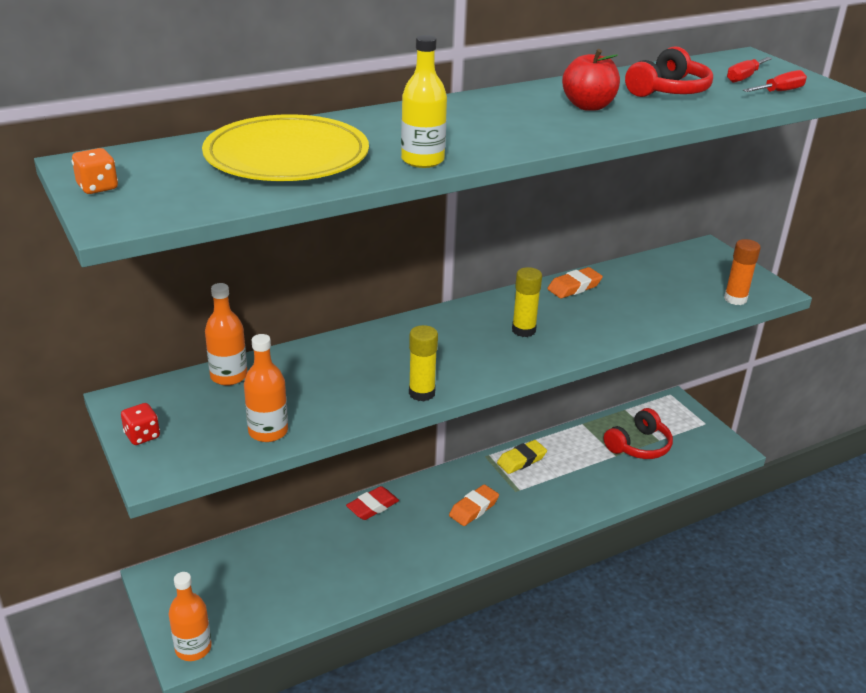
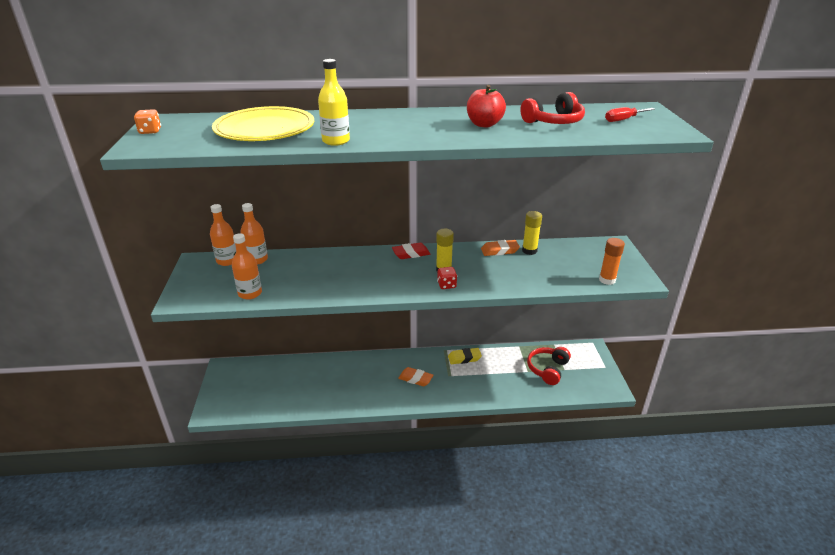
camera: 25 degrees right, 0 degrees up
(142, 436) = (188, 280): red dice -> red dice (446, 285)
(193, 648) = (215, 409): orange bottle -> orange bottle (227, 261)
(372, 506) = (358, 361): red eraser -> red eraser (411, 254)
(422, 393) = (350, 292): yellow glue stick -> yellow glue stick (529, 251)
(473, 508) = (415, 379): orange eraser -> orange eraser turned 45 degrees clockwise
(639, 446) = (547, 369): red headphones -> red headphones turned 135 degrees clockwise
(779, 92) = (638, 131): red screwdriver -> none

